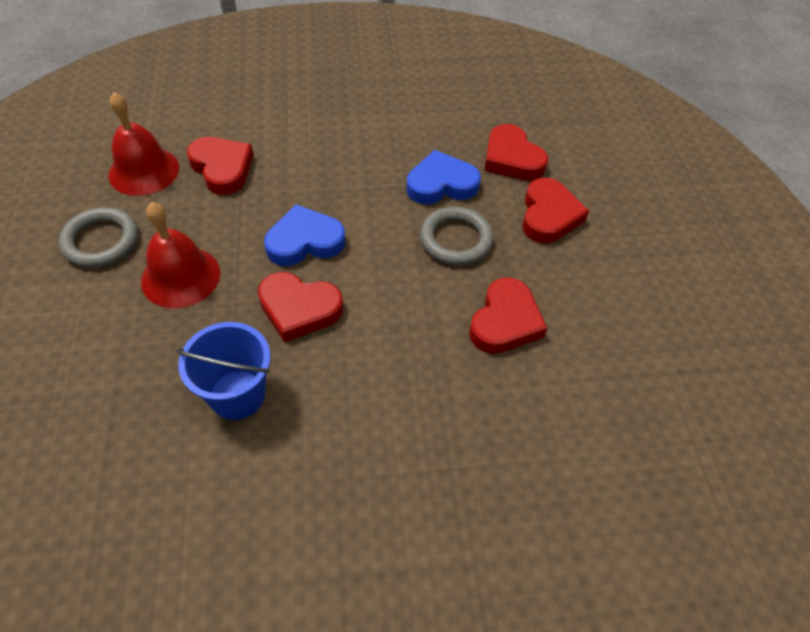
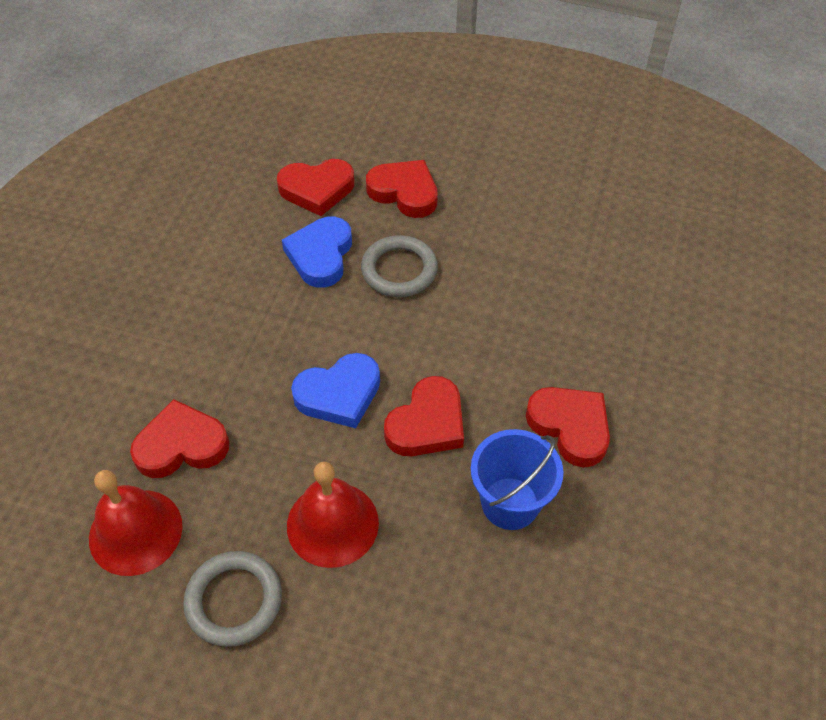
camera: 65 degrees left, 0 degrees up
(304, 241) = (339, 394): blue heart -> blue heart turned 120 degrees counterclockwise
(505, 321) = (510, 269): red heart -> red heart (570, 427)

